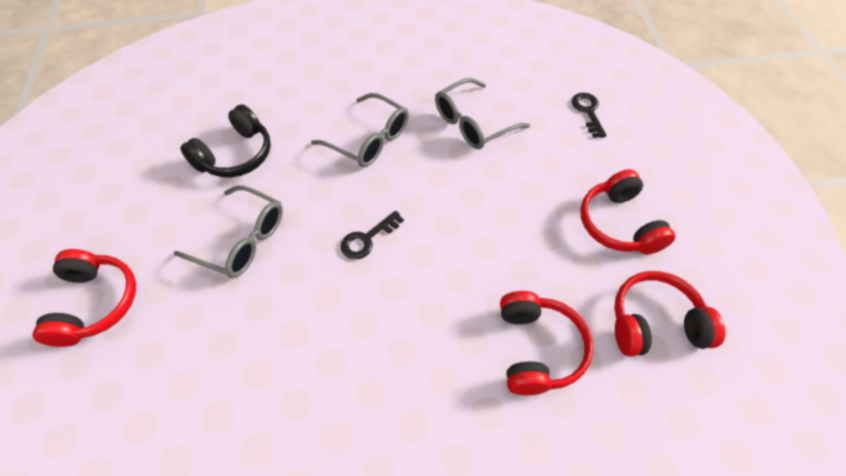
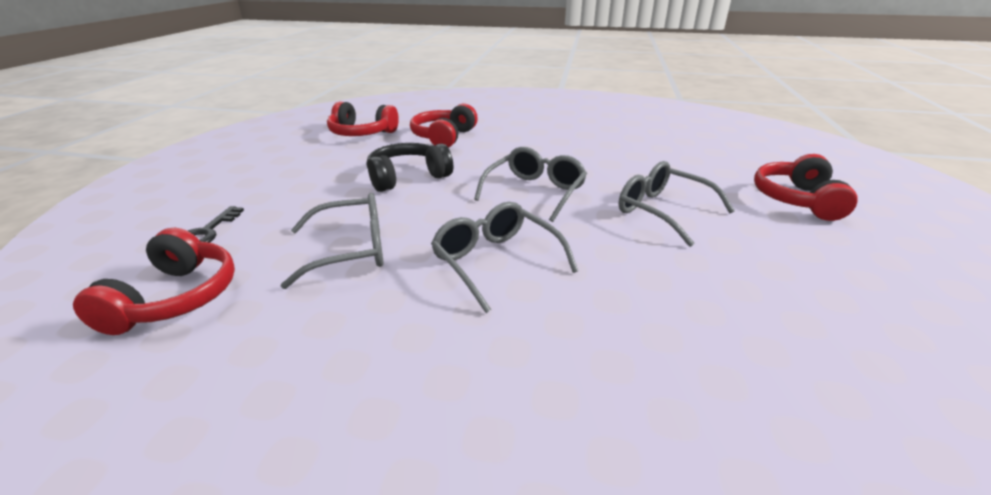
camera: 160 degrees left, 25 degrees down
(235, 155) = (691, 284): black headphones -> black headphones (407, 177)
(367, 239) = (535, 192): black key -> grey glasses
(619, 224) = (317, 164): red headphones -> red headphones (175, 298)

